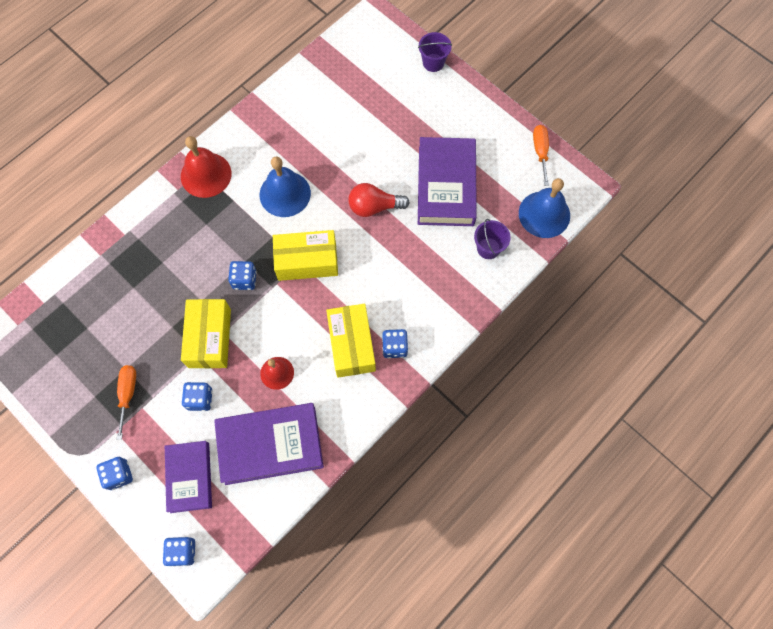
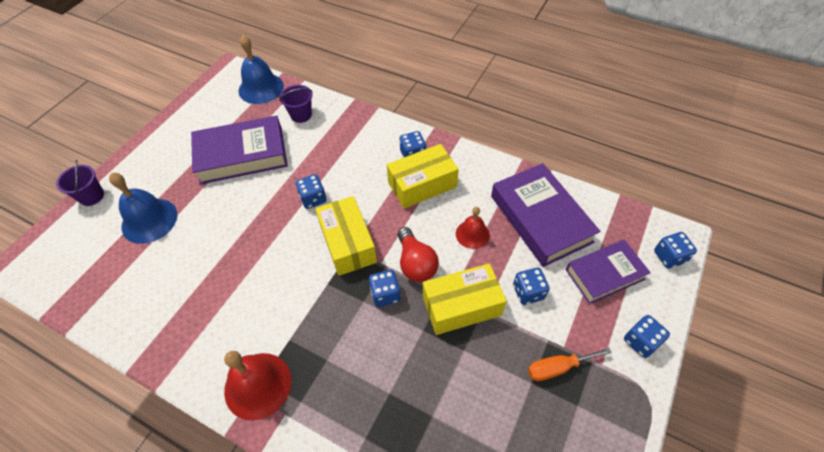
camera: 105 degrees left, 15 degrees down
(285, 194) = (271, 288): blue bell -> blue bell (149, 220)
(368, 241) = (313, 199): none -> blue dice
(374, 207) = (274, 203): red light bulb -> red light bulb (415, 263)
(540, 152) = (198, 100): orange screwdriver -> none

